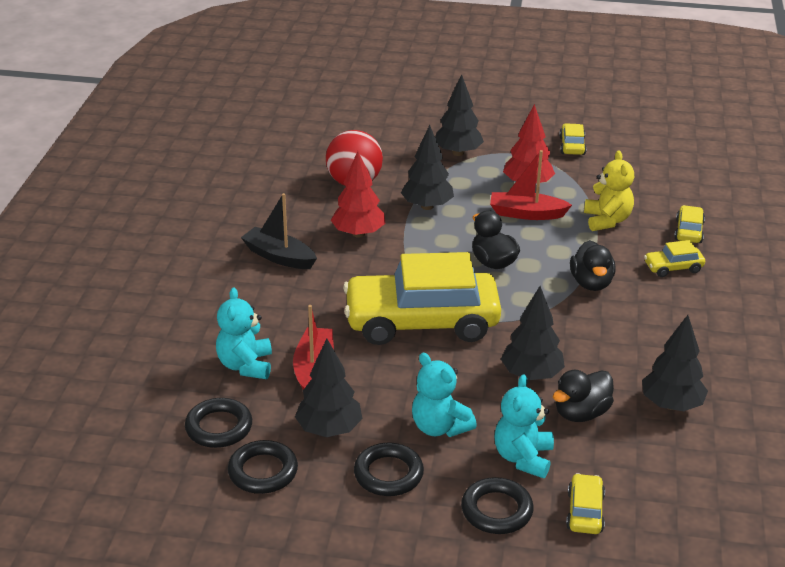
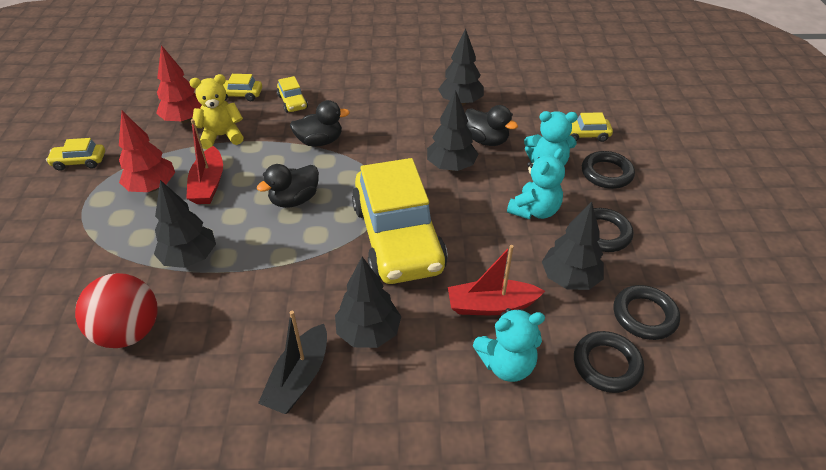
camera: 100 degrees left, 10 degrees up
(358, 234) = (246, 309): red tree -> red tree (185, 120)
(458, 153) = (73, 245): black tree -> black tree (368, 333)

